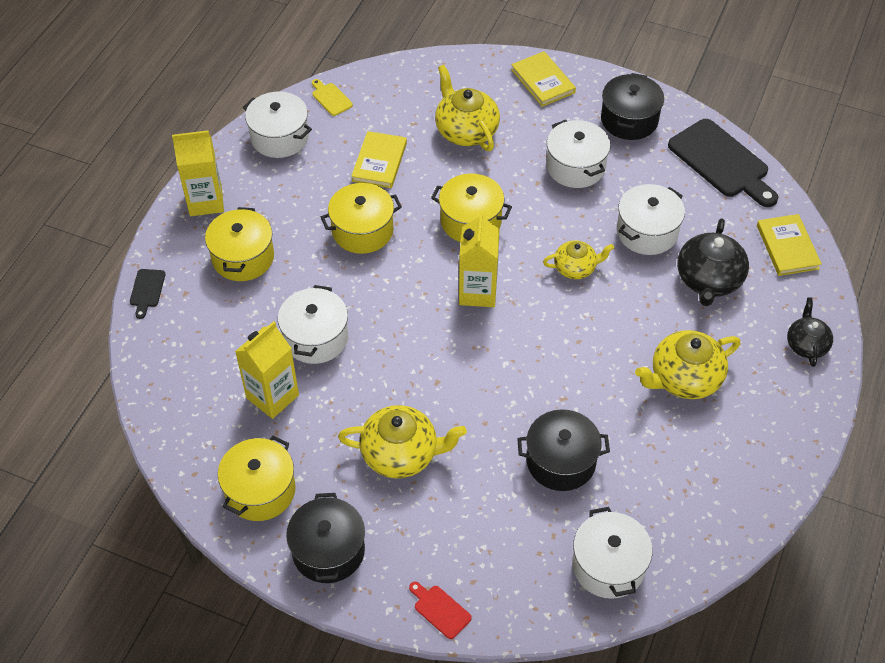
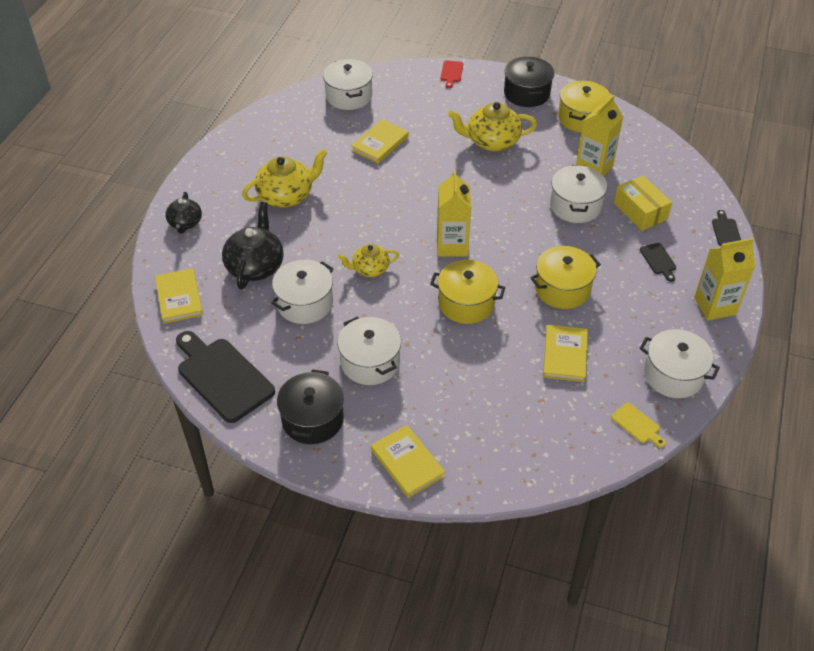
camera: 175 degrees right, 5 degrees down
(238, 324) = (640, 211): none -> yellow box
(243, 257) = (658, 260): yellow pot -> black cutting board
(440, 610) = (451, 73): red cutting board -> red cutting board turned 60 degrees clockwise
(466, 131) = (484, 395): yellow teapot -> none
(561, 461) = (380, 143): black pot -> yellow book

